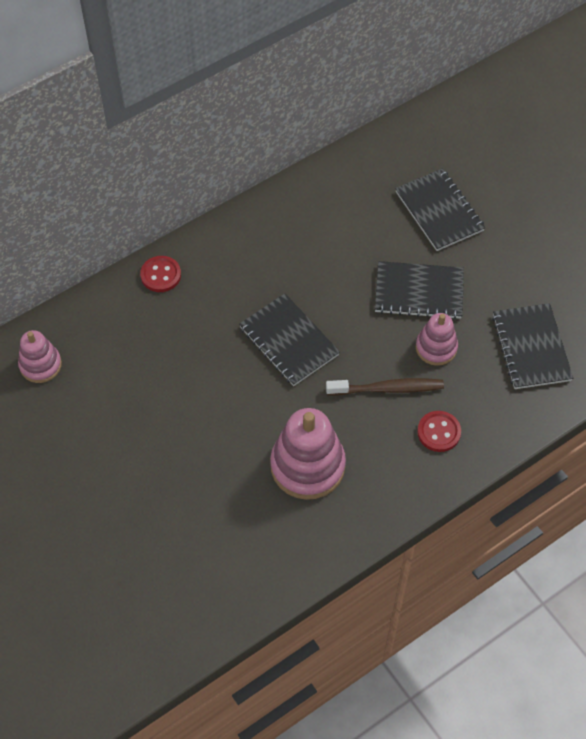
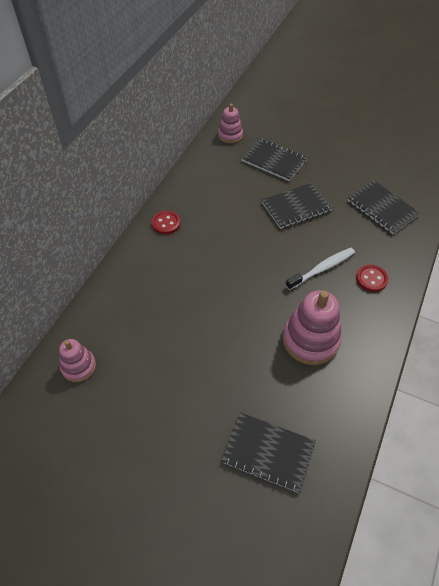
camera: 30 degrees left, 5 degrees down
(161, 275) = (128, 268): red button -> red button (166, 223)
(289, 341) = (241, 269): black notebook -> black notebook (268, 453)
(387, 389) = (322, 269): brown toothbrush -> white toothbrush
(436, 348) = (330, 232): pink stacking toy -> pink stacking toy (230, 135)

